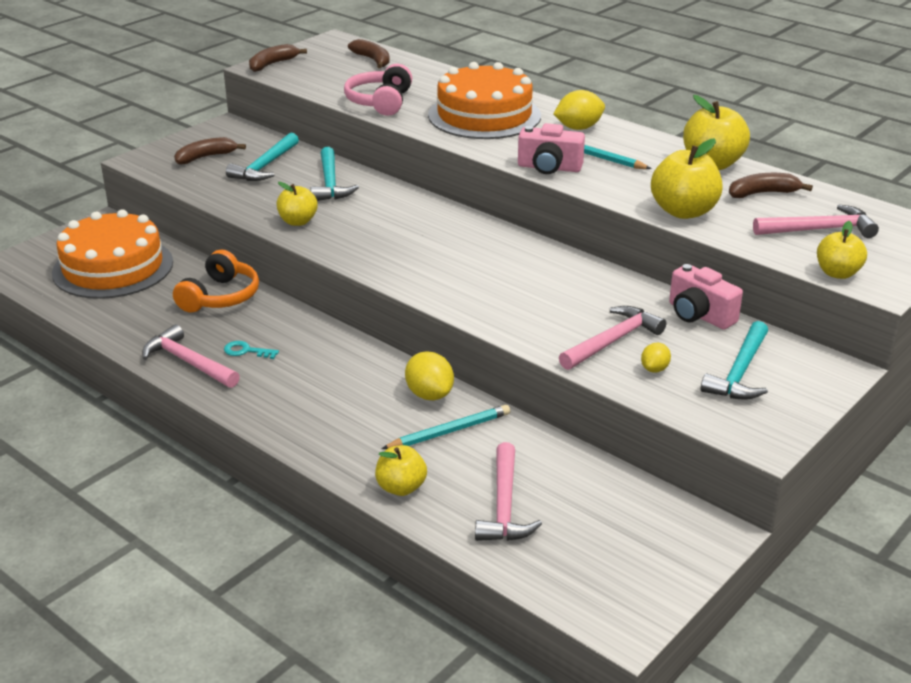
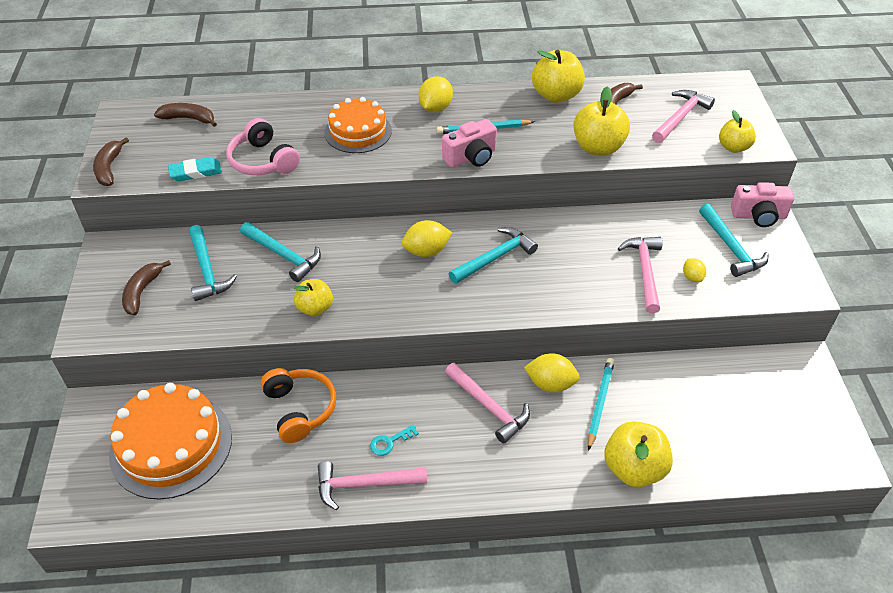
camera: 45 degrees left, 15 degrees up
(323, 89) = (195, 172): none -> turquoise eraser
(401, 488) = (633, 469): yellow apple -> yellow apple, size x1.59
(441, 232) = (426, 251): none -> yellow lemon
(484, 115) = (358, 131): orange cake -> orange cake, size x0.66
(490, 264) = (495, 258): none -> turquoise hammer
(504, 506) = (699, 433): pink hammer -> pink hammer (489, 407)
(699, 315) = (657, 218): pink camera -> pink camera (758, 216)

